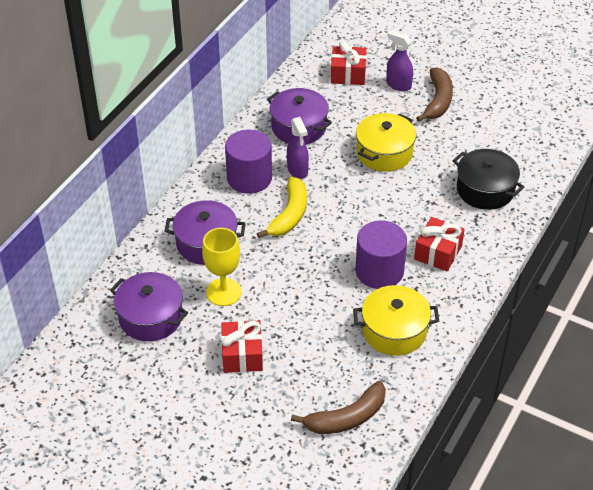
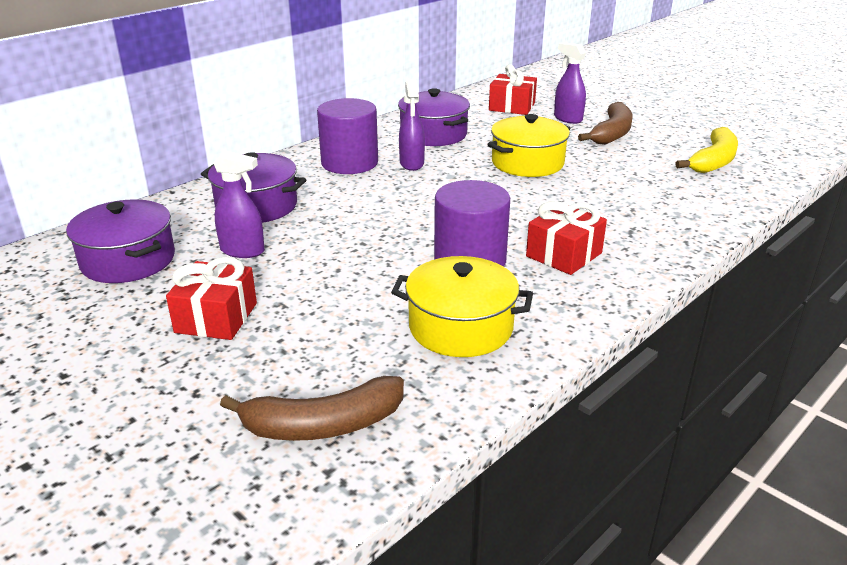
camera: 15 degrees right, 15 degrees down
(223, 292) = (243, 251): yellow goblet -> purple spray bottle
(289, 215) = (378, 196): yellow banana -> yellow banana (713, 161)
(485, 190) = (652, 207): black pot -> none

